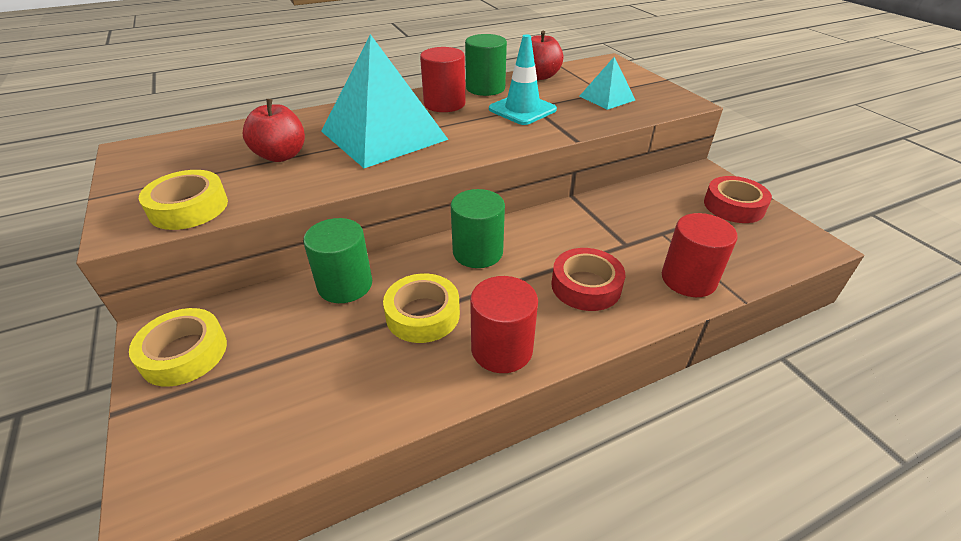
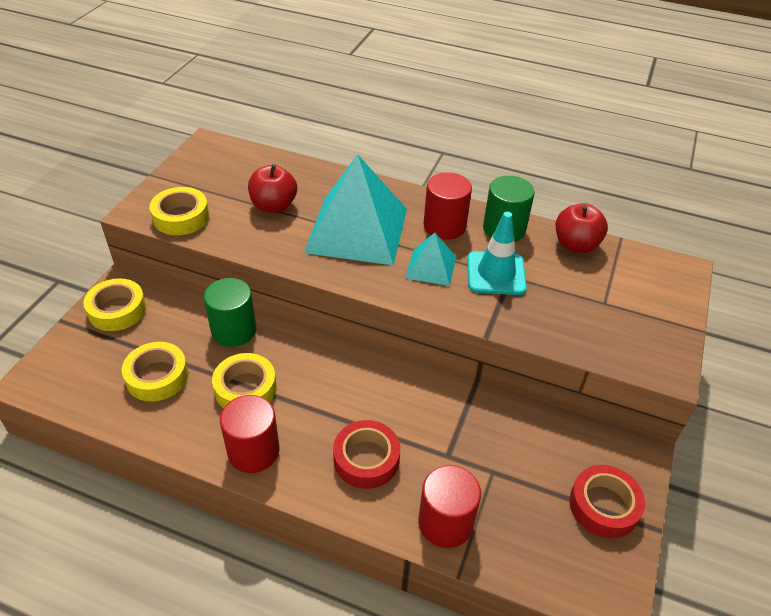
camera: 45 degrees right, 5 degrees up
(321, 370) = (157, 376): none -> yellow tape
(477, 252) = (337, 372): green cylinder -> none
(607, 98) = (594, 311): turquoise pyramid -> turquoise pyramid (431, 267)

